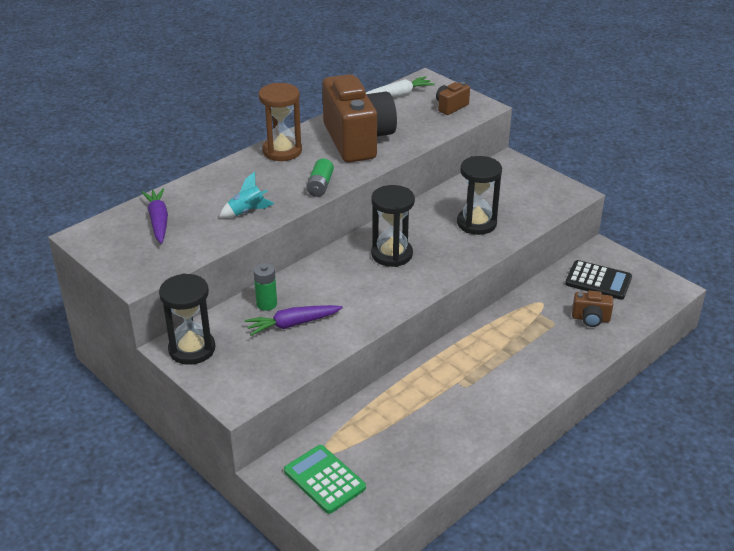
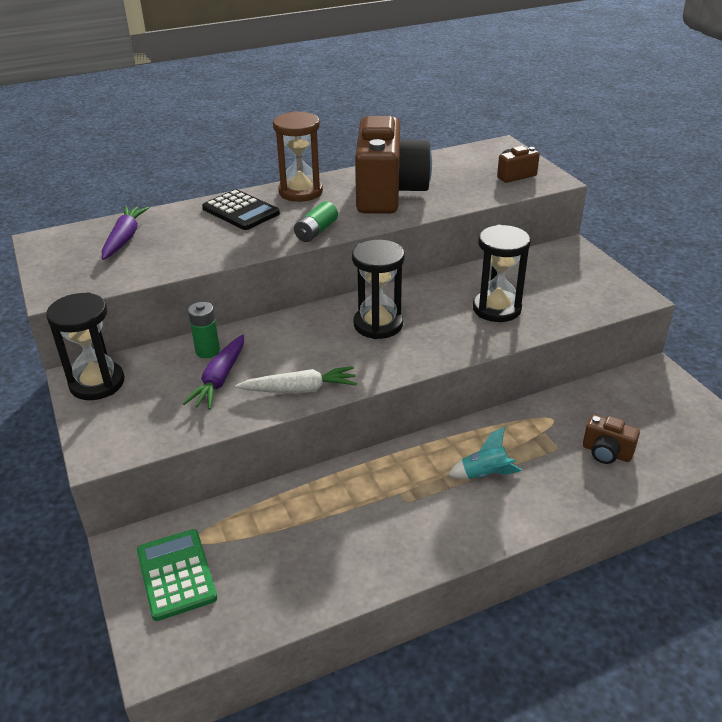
camera: 20 degrees right, 0 degrees up
(247, 212) = (220, 245): turquoise rocket -> turquoise rocket (484, 474)
(292, 324) = (220, 379): purple carrot -> purple carrot turned 75 degrees counterclockwise
(398, 95) = (462, 156): white carrot -> white carrot (300, 389)
(598, 281) = (637, 408): black calculator -> black calculator (240, 211)

